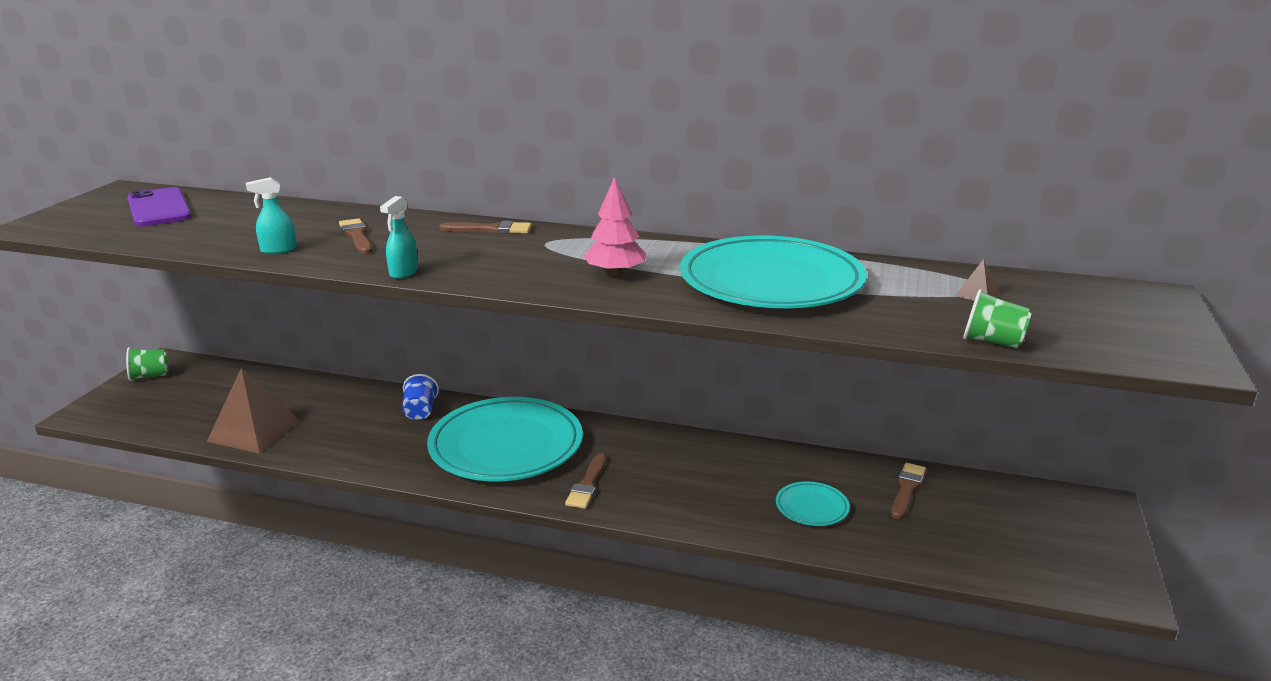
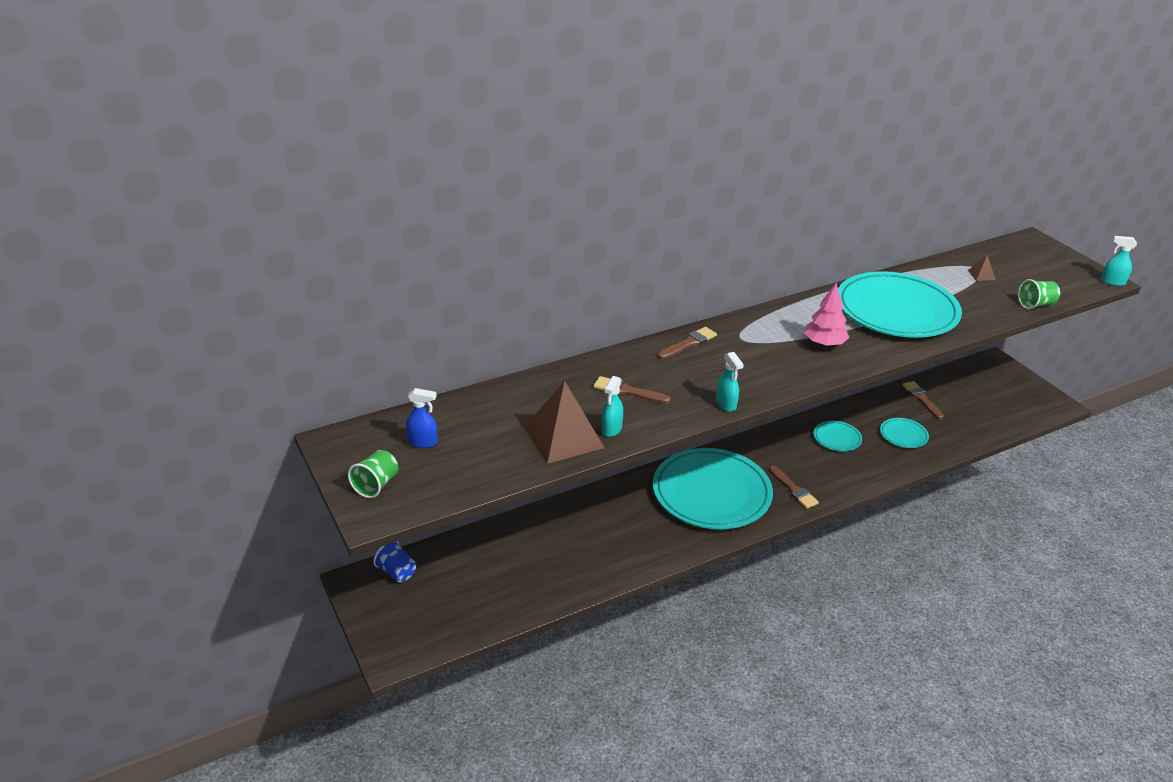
camera: 45 degrees left, 10 degrees up
(150, 376) = (372, 599): green cup -> green cup (376, 485)
(159, 208) = (423, 442): purple phone -> blue spray bottle
(254, 431) = (546, 584): brown pyramid -> brown pyramid (563, 437)
(420, 411) = (620, 503): blue cup -> blue cup (397, 572)
(724, 470) = (837, 438): none -> turquoise plate
(1203, 368) = (1112, 282): none -> turquoise spray bottle

